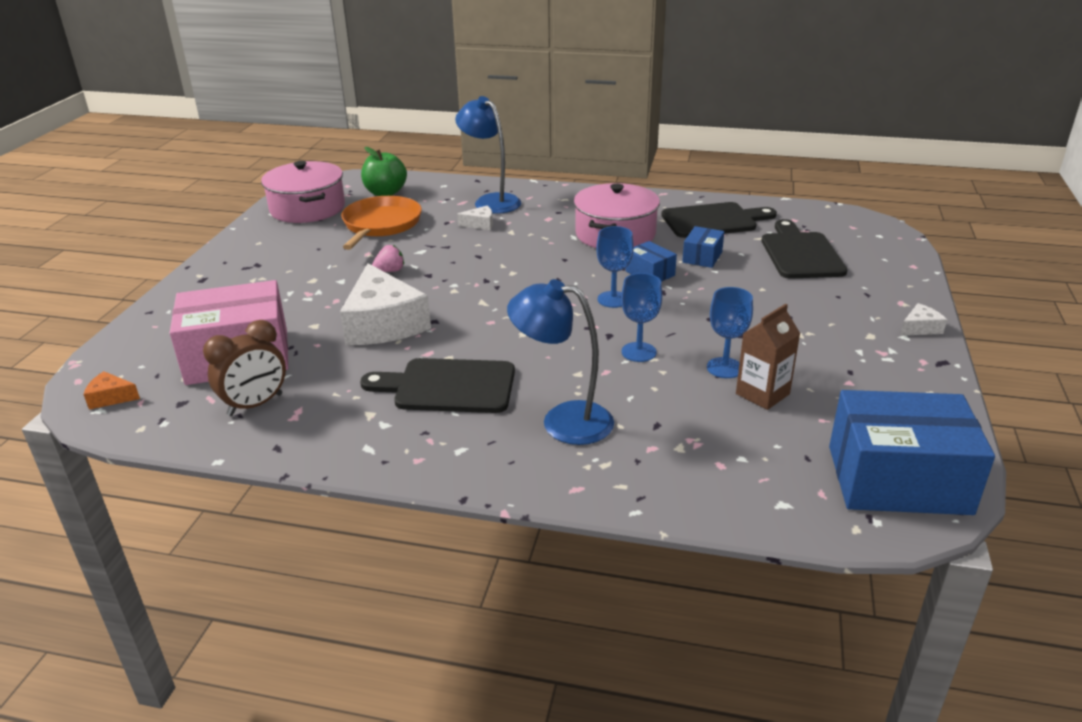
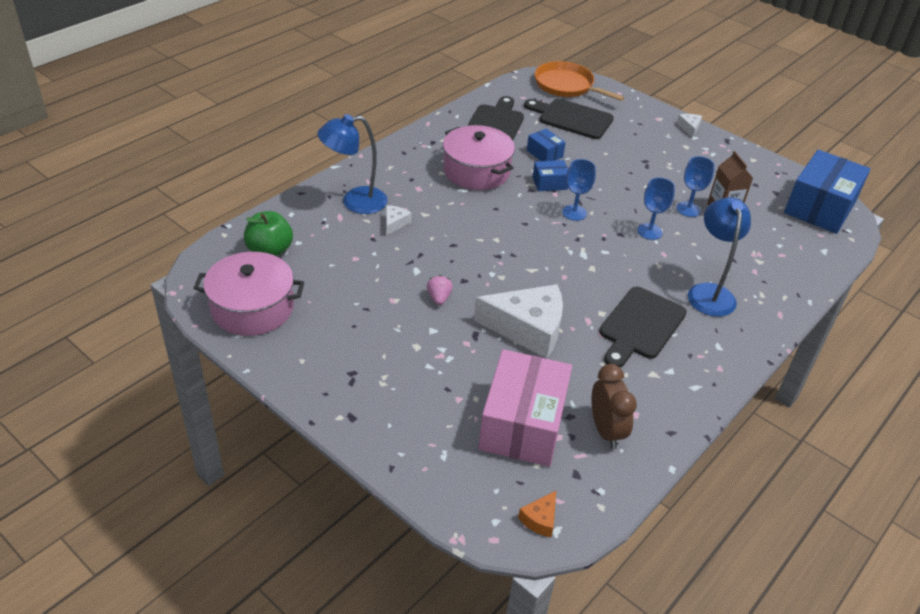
camera: 65 degrees left, 10 degrees up
(381, 225) = (340, 275): orange pan -> orange pan (566, 85)
(563, 420) = (709, 292): blue lamp -> blue lamp turned 135 degrees clockwise

